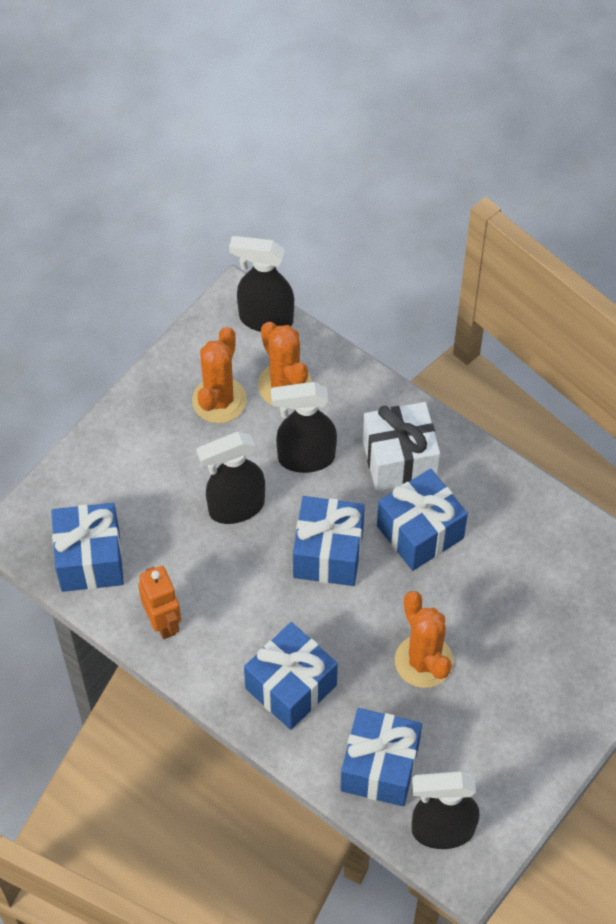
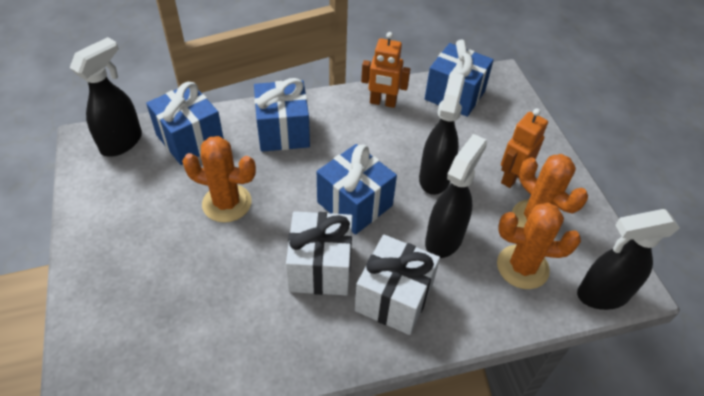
camera: 125 degrees right, 10 degrees down
(179, 444) = (511, 177): none -> orange robot
(265, 319) = (601, 295): black spray bottle -> black spray bottle turned 150 degrees counterclockwise
(420, 532) = (320, 267): blue gift -> white gift

